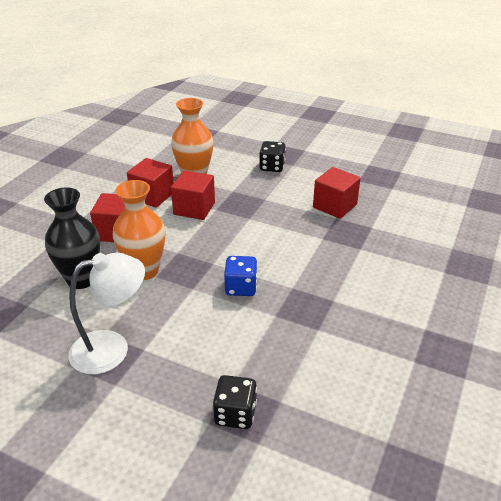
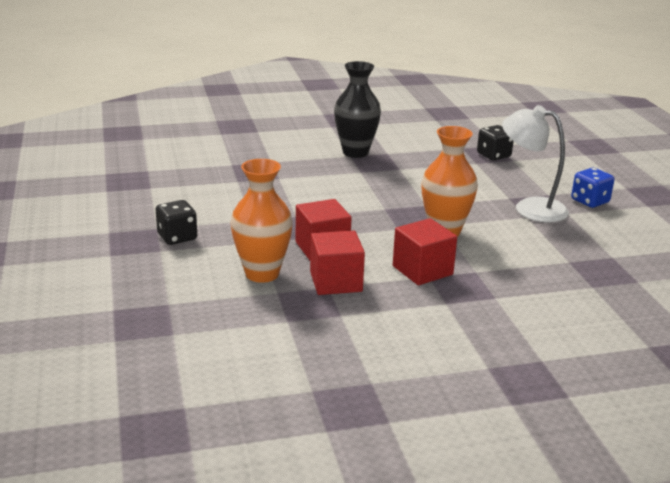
camera: 130 degrees left, 10 degrees down
(81, 279) = (504, 254): black vase -> black vase (355, 152)
(241, 287) = (393, 188): blue dice -> blue dice (590, 201)
(334, 206) = (217, 186): red cube -> none

